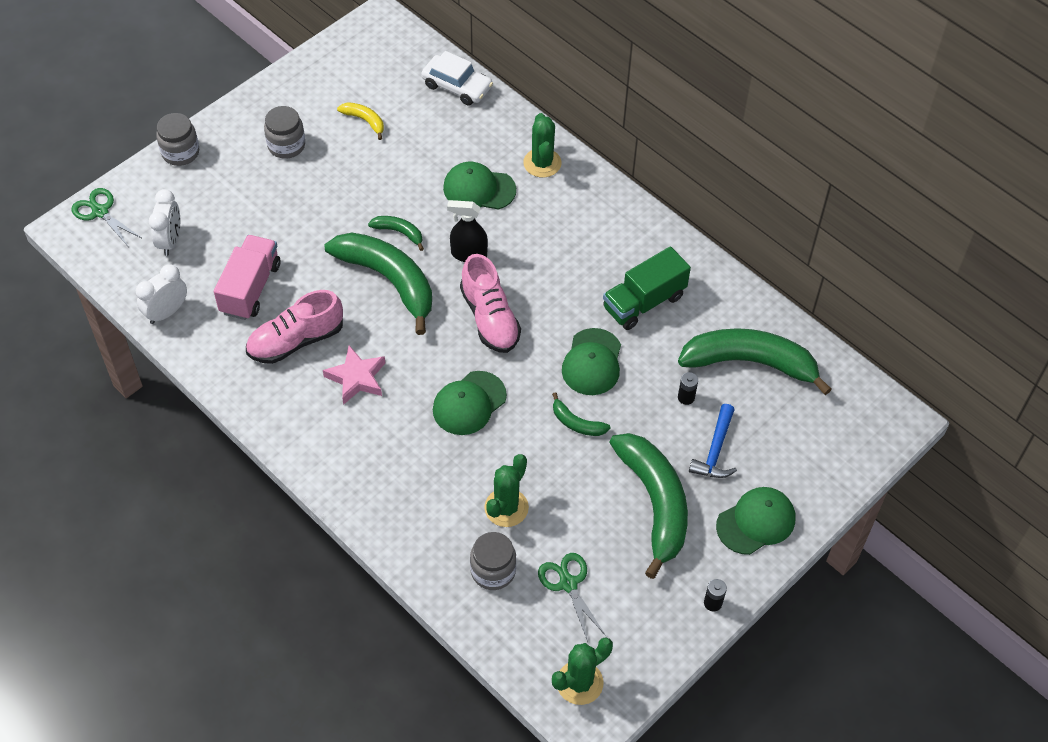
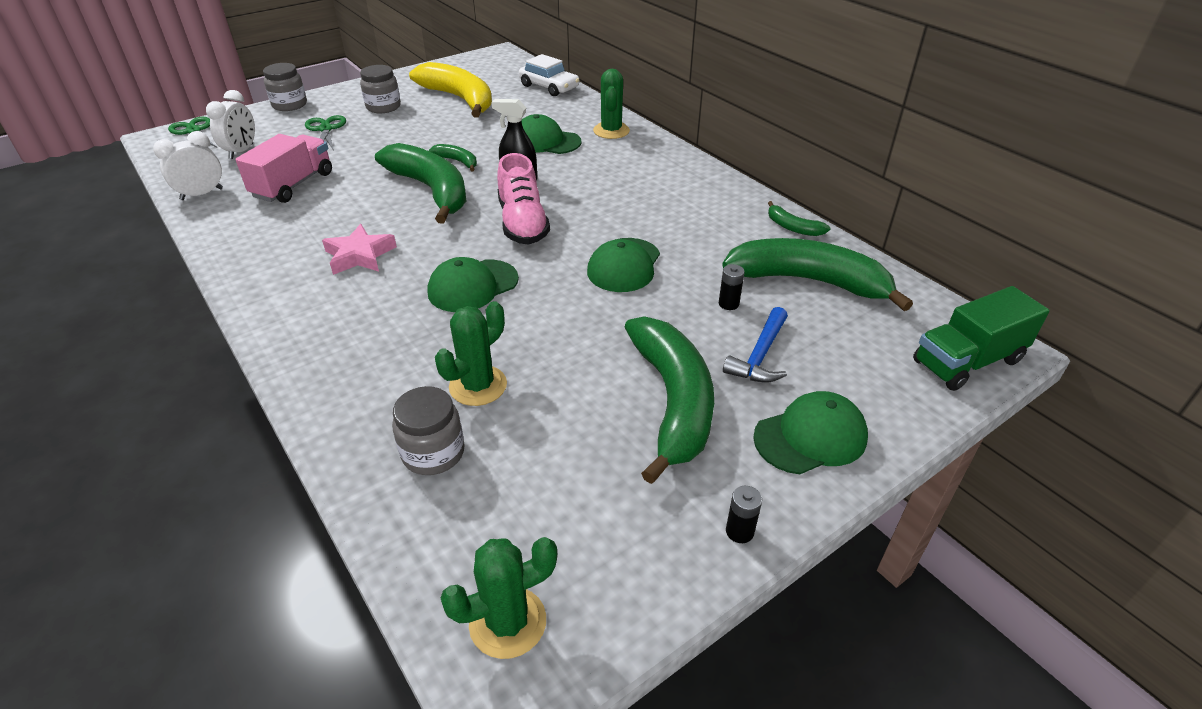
camera: 10 degrees right, 15 degrees down
(295, 341) = (313, 223): pink shoe -> none
(365, 121) = (459, 99): yellow banana -> yellow banana, size x2.25
(568, 583) = (531, 480): green scissors -> green scissors (326, 129)
(576, 423) = (592, 314): green banana -> green banana (792, 227)
(644, 302) = (692, 225): green truck -> green truck (967, 361)

